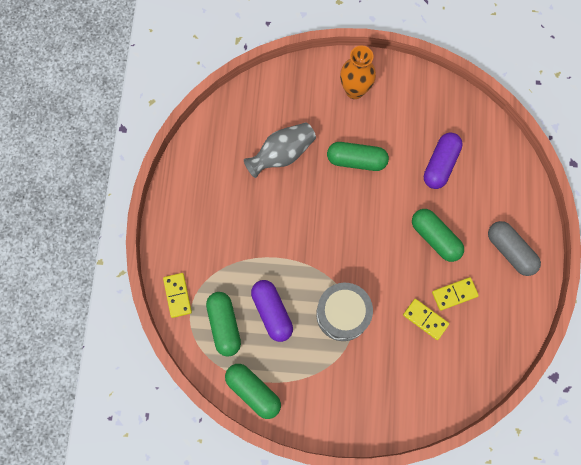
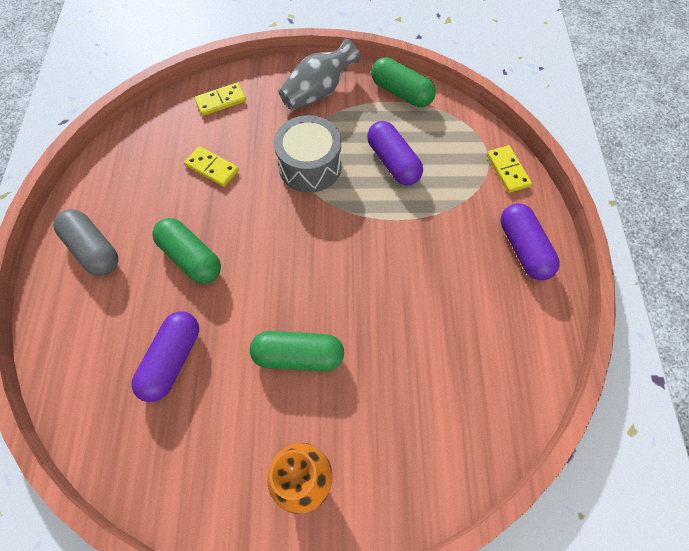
camera: 175 degrees right, 10 degrees down
(185, 224) = (523, 248): none -> purple capsule
(224, 325) = (445, 146): green capsule -> none
(282, 154) = (410, 355): grey vase -> grey vase (318, 92)
(454, 294) = (174, 196): yellow domino -> yellow domino (221, 101)

